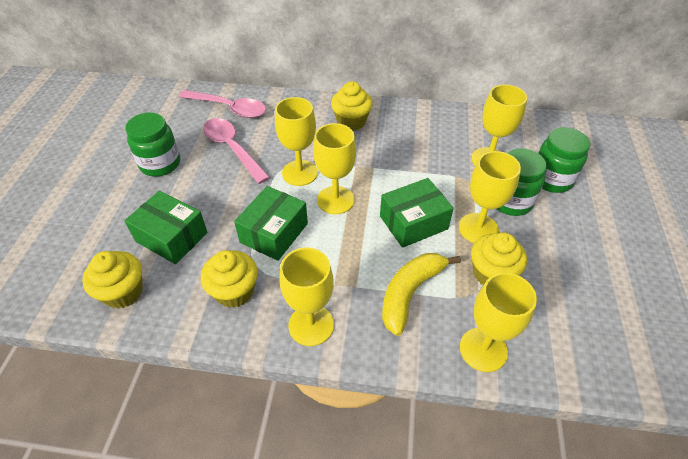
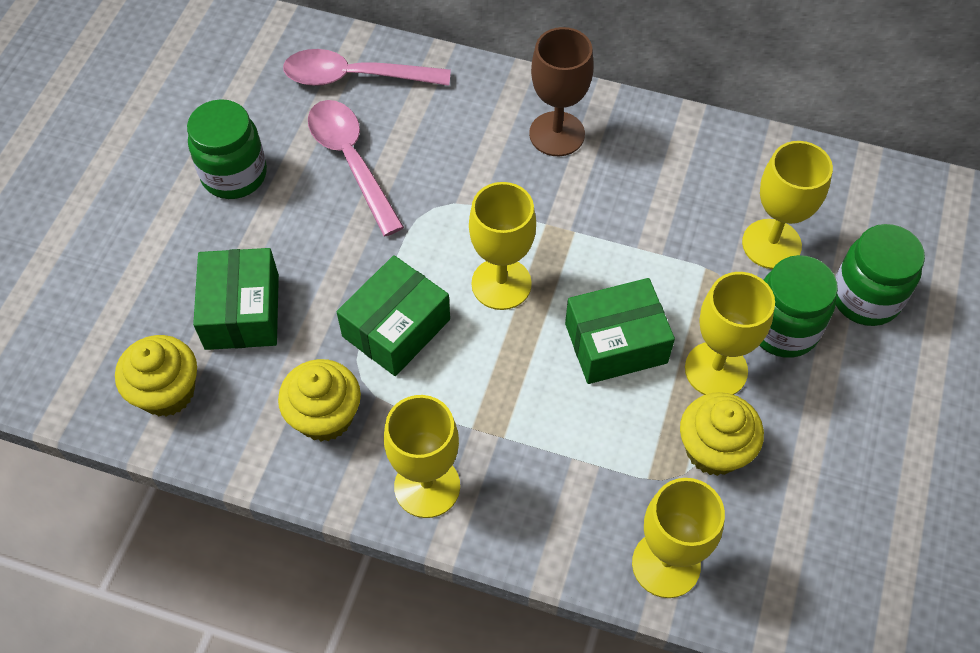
camera: 10 degrees right, 10 degrees up
(171, 237) = (242, 311): green box -> green box turned 45 degrees clockwise
(229, 108) = (355, 77): pink spoon -> pink spoon turned 150 degrees clockwise
(300, 173) = (453, 224): yellow goblet -> none
(351, 122) = (557, 134): yellow cupcake -> brown goblet
(410, 293) = (582, 460): yellow banana -> none

